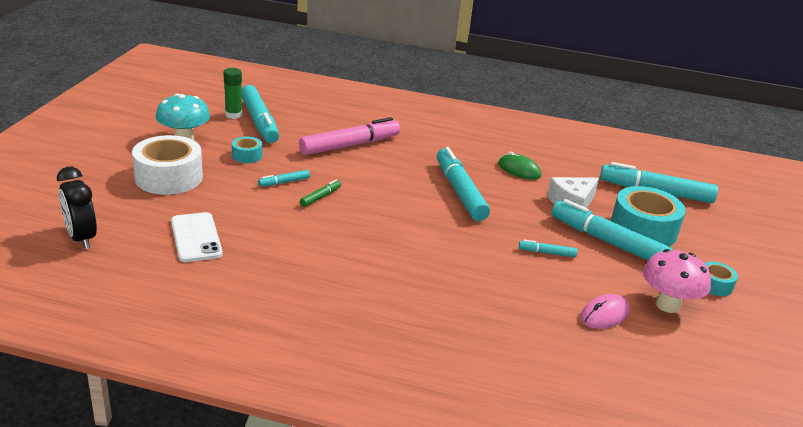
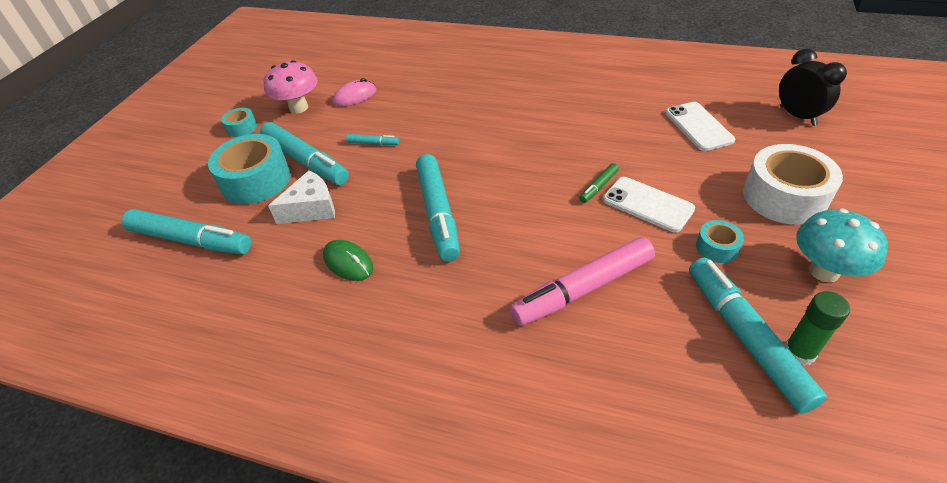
camera: 170 degrees left, 15 degrees up
(284, 182) = (647, 204): turquoise marker -> white phone

